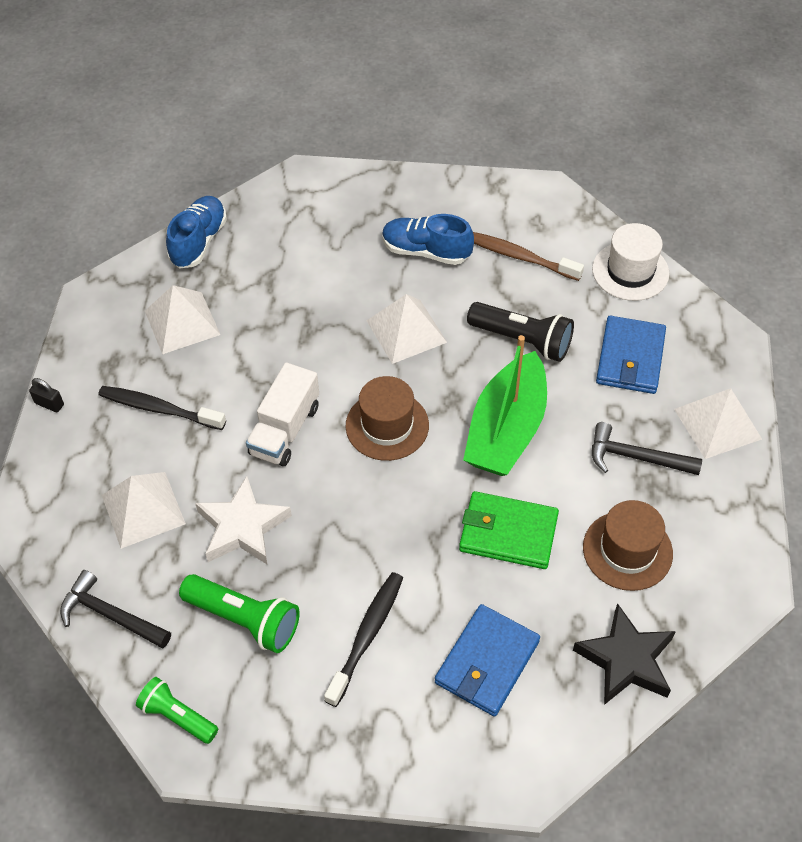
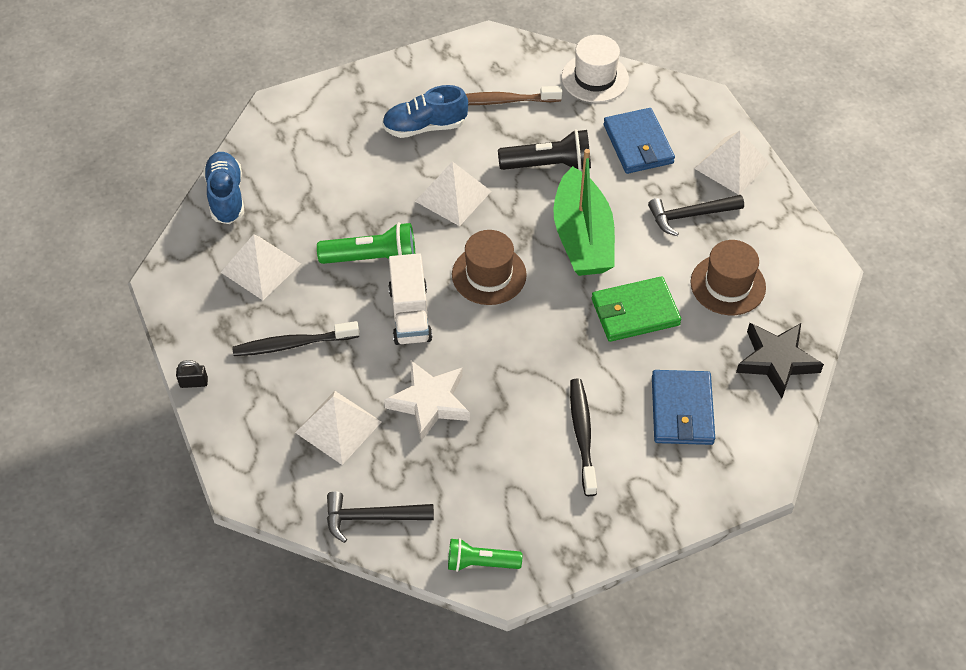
camera: 30 degrees left, 0 degrees up
(244, 619) = (481, 469): green flashlight -> green flashlight (372, 258)

